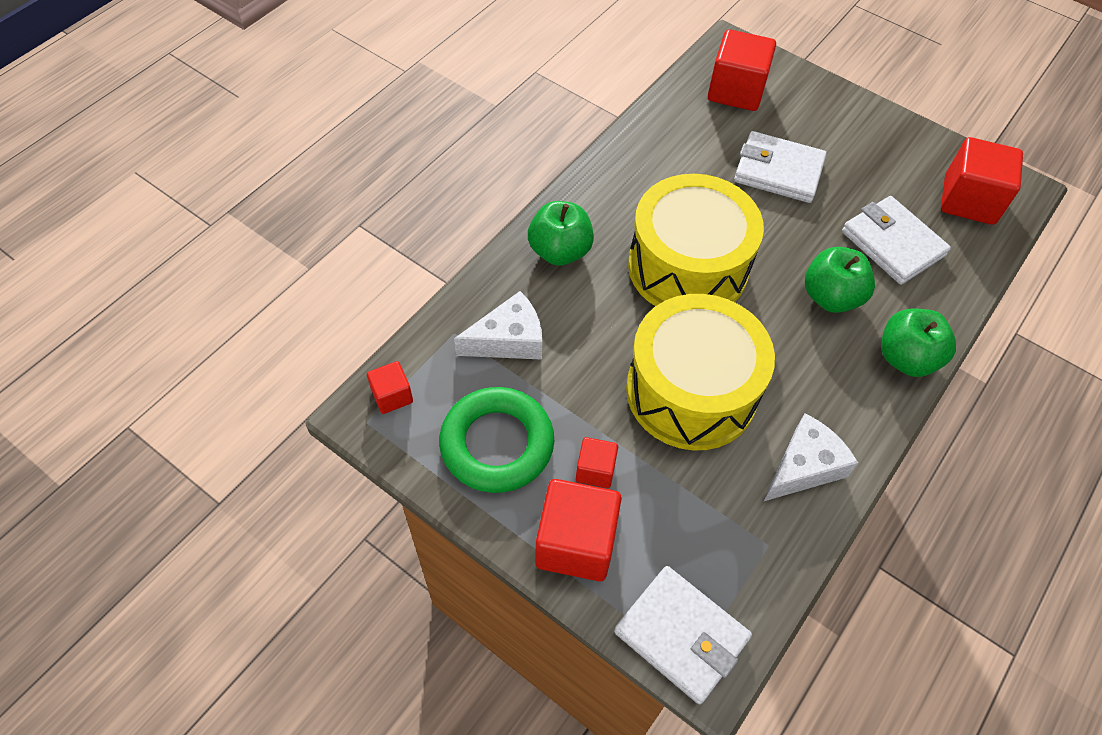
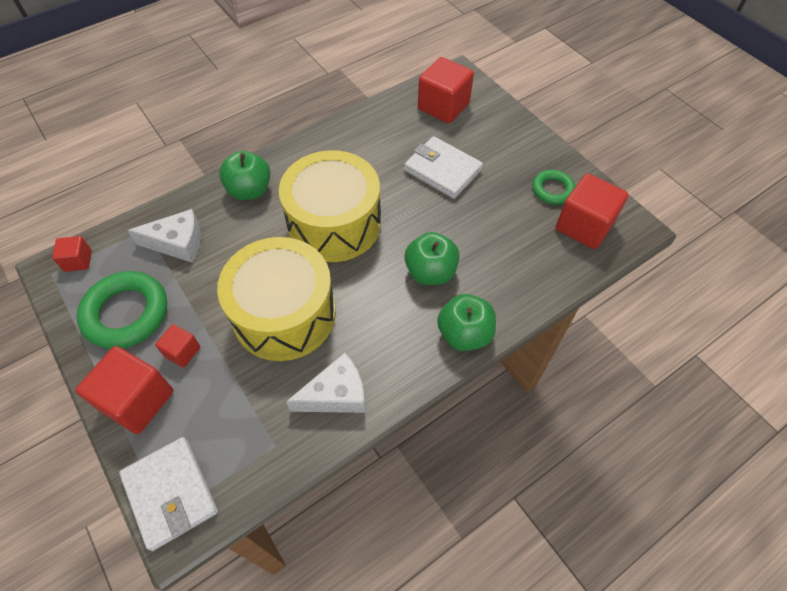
camera: 20 degrees right, 0 degrees up
(892, 243) = (502, 244): white wallet -> none
(913, 166) = (552, 190): none -> green ring

